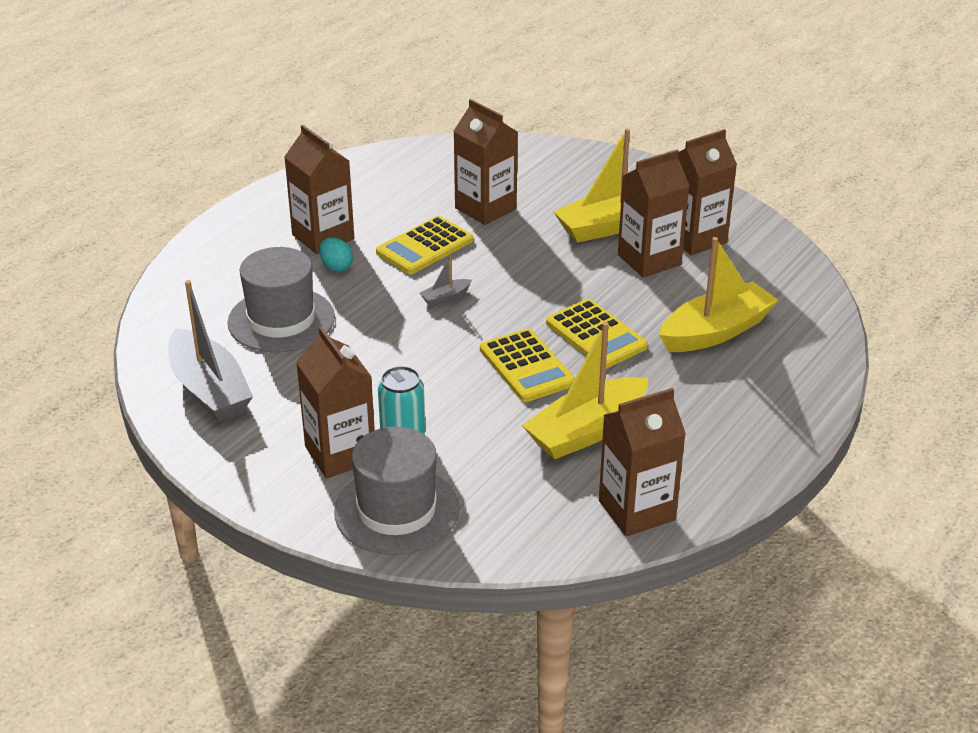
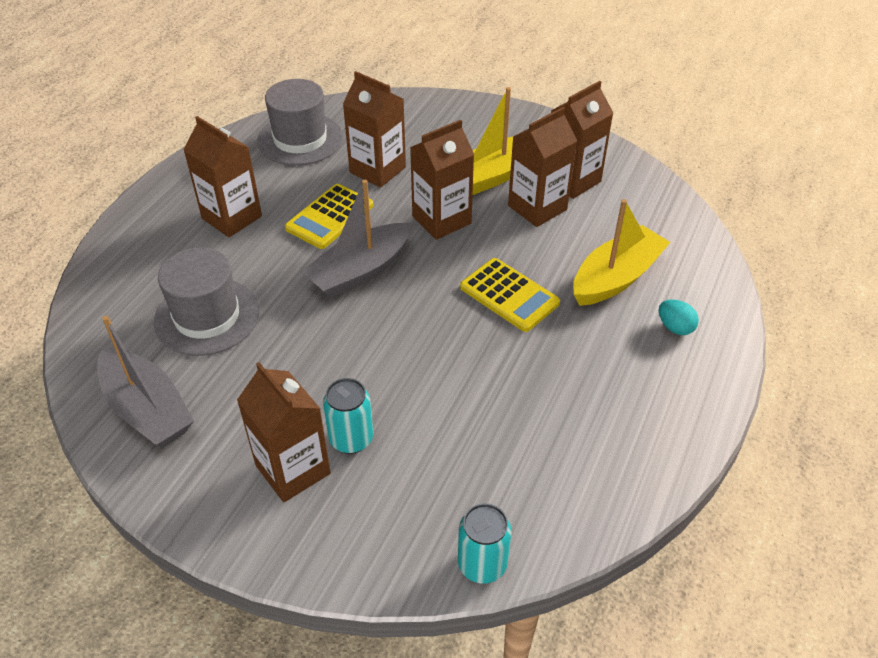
camera: 10 degrees left, 10 degrees up
(336, 267) = (250, 249): turquoise egg -> turquoise egg (675, 327)
(396, 510) = (362, 532): grey hat -> grey hat (300, 139)
(445, 298) = (360, 271): grey boat -> grey boat, size x2.33
(506, 549) = (482, 564): none -> turquoise can
(526, 366) = (453, 339): yellow calculator -> none
(587, 431) = (527, 407): yellow boat -> none
(637, 510) = (597, 495): brown carton -> brown carton (441, 220)

